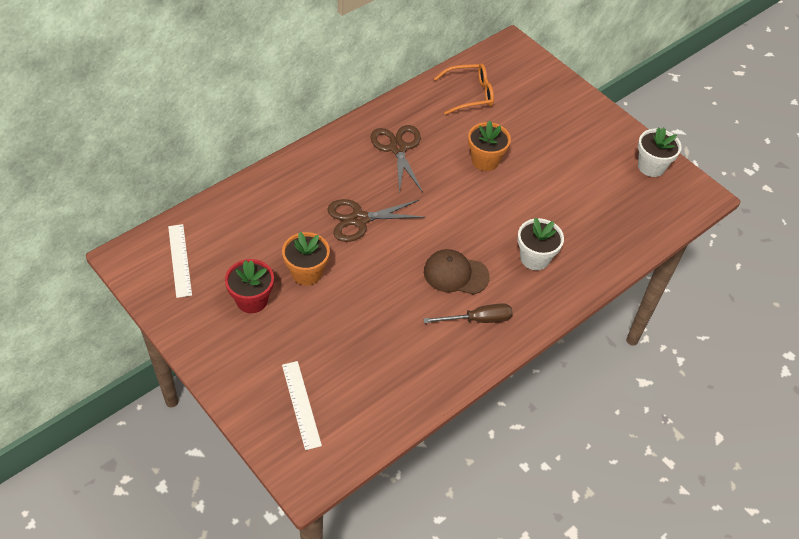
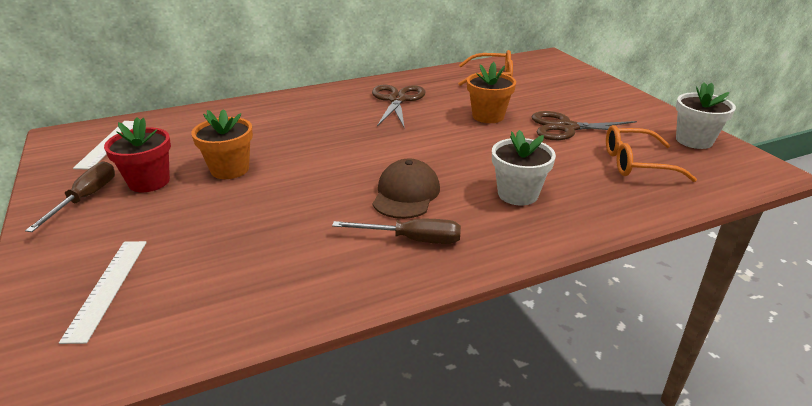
camera: 20 degrees right, 20 degrees down
(216, 328) = (86, 198): none -> brown screwdriver
(359, 219) = (321, 139): brown scissors -> brown scissors (566, 128)
(455, 274) = (406, 194): brown cap -> brown cap turned 75 degrees clockwise
(612, 205) = (636, 163): none -> orange glasses

